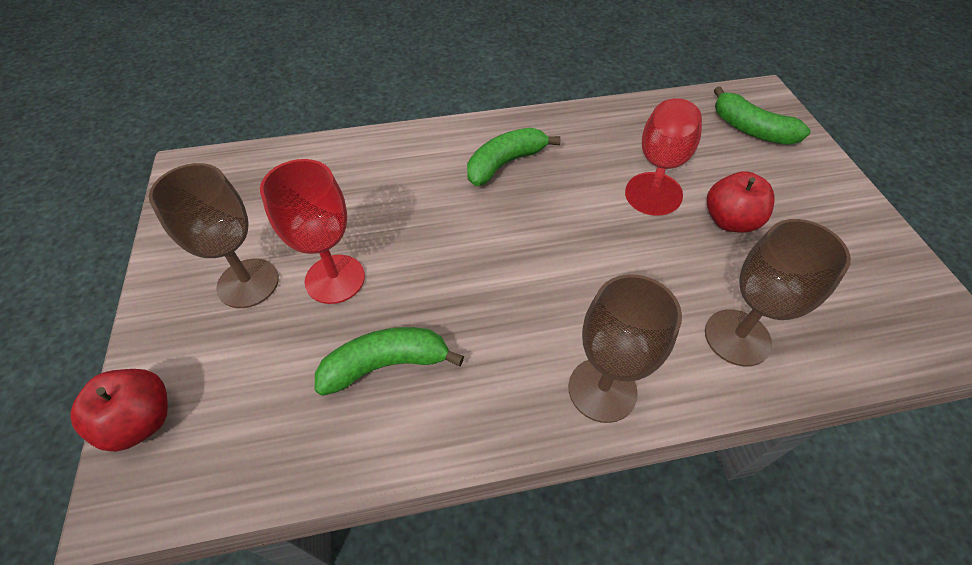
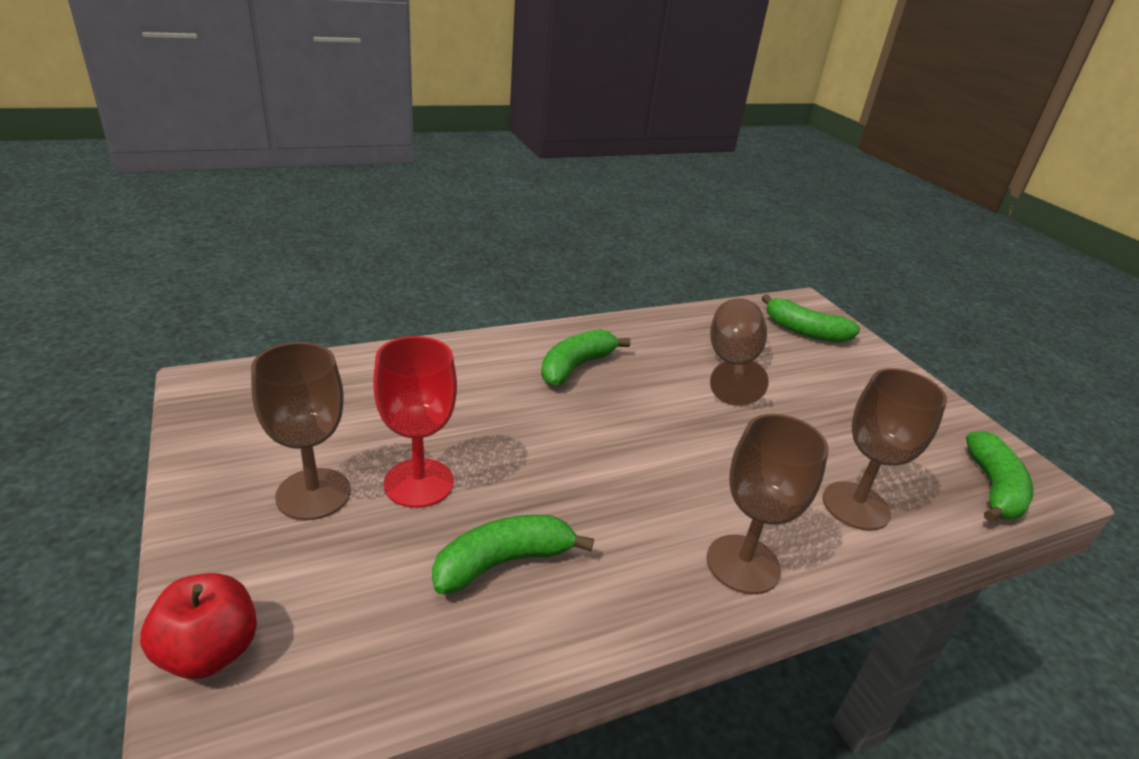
camera: 15 degrees left, 20 degrees down
(660, 166) = (732, 364): red goblet -> brown goblet
(729, 221) = (813, 407): red apple -> none
(897, 330) = (993, 488): none -> green banana

